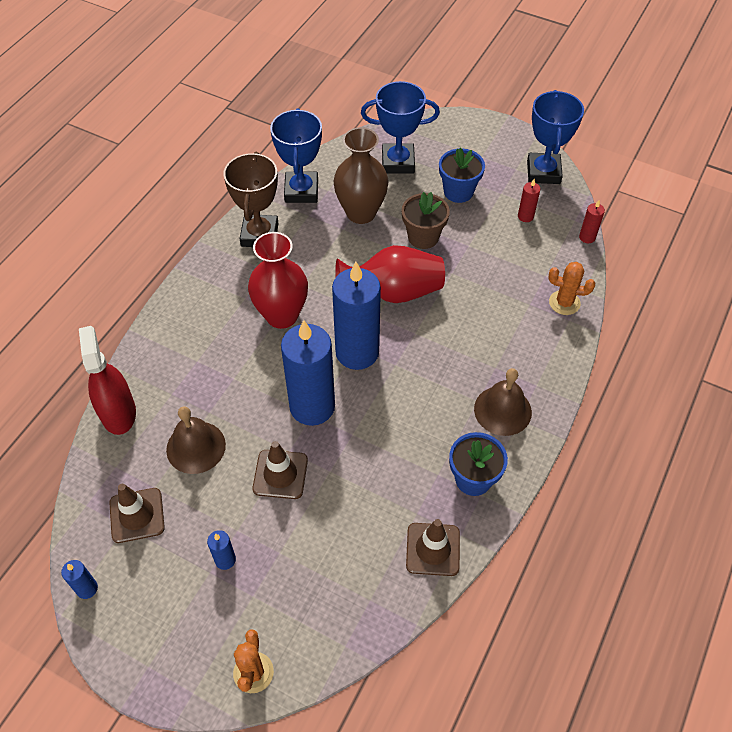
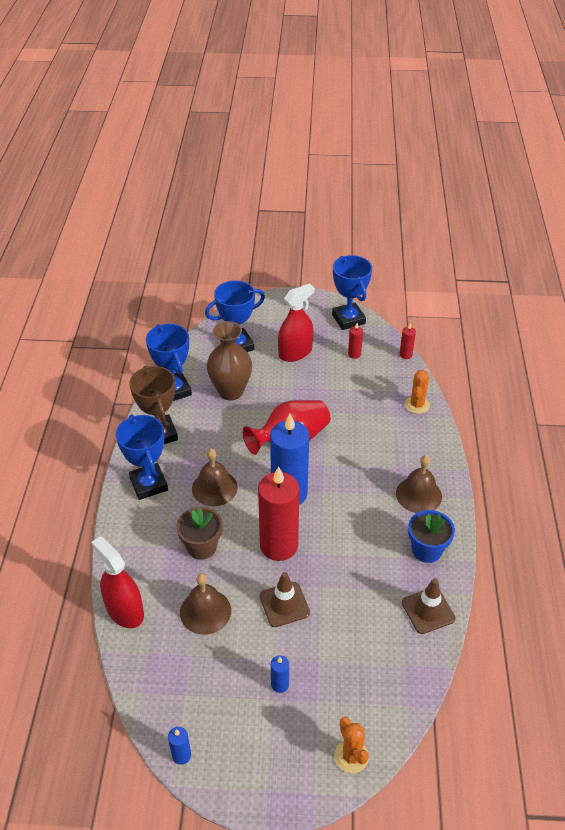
camera: 25 degrees left, 10 degrees down
(137, 515) = (188, 682): brown traffic cone -> none
(217, 286) = (149, 484): none -> blue trophy
(282, 315) = (214, 488): red vase -> brown bell
(312, 406) = (279, 545): blue candle -> red candle
(423, 237) = (288, 393): brown flower pot -> brown flower pot (201, 547)
(458, 192) = (295, 352): blue flower pot -> red spray bottle
(564, 303) = (417, 405): orange cactus -> orange cactus turned 60 degrees counterclockwise

